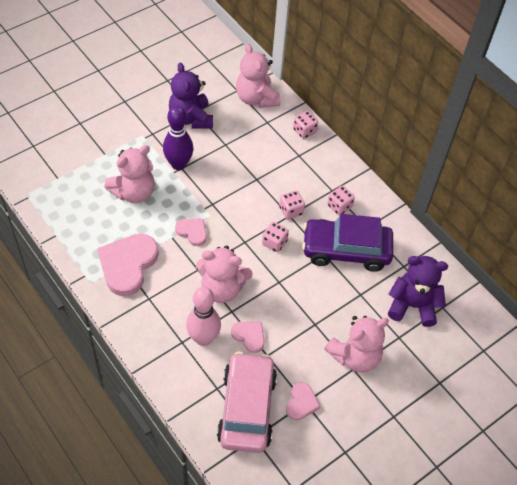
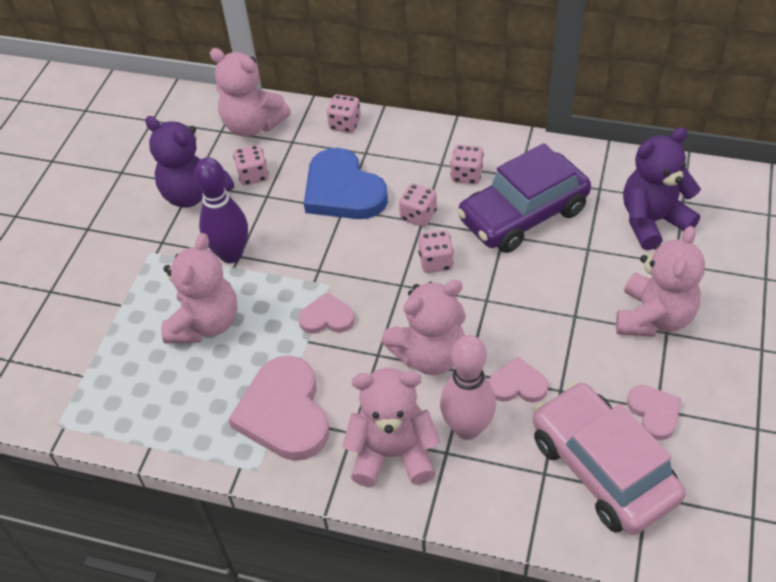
camera: 30 degrees left, 5 degrees down
(157, 323) = (393, 454): none -> pink teddy bear
(229, 128) = (253, 175): none -> pink dice
(266, 169) = (343, 191): none -> blue heart

